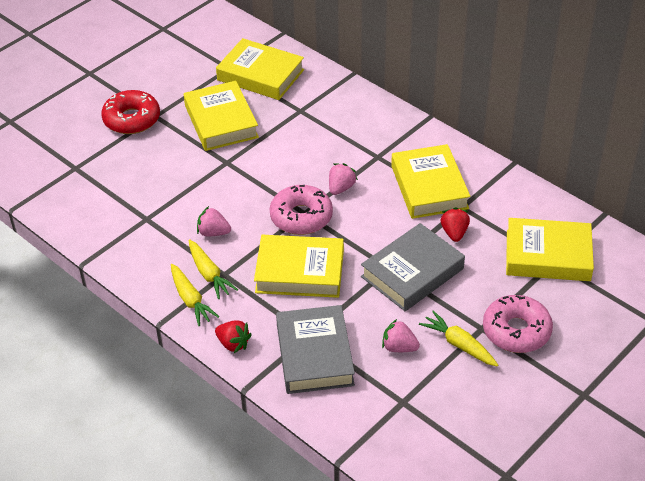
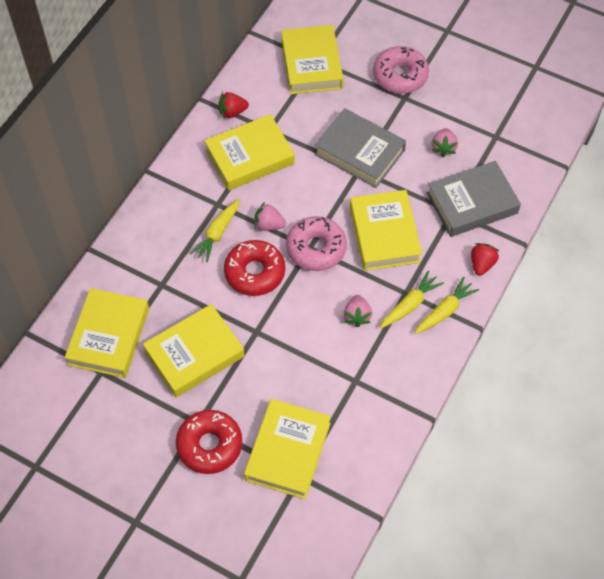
camera: 105 degrees left, 15 degrees up
(101, 164) = (287, 451): none -> yellow book
(290, 170) = (254, 272): none -> red donut
(454, 233) = (303, 130): red strawberry -> red strawberry (232, 112)
(459, 344) = (427, 109): yellow carrot -> yellow carrot (217, 233)

